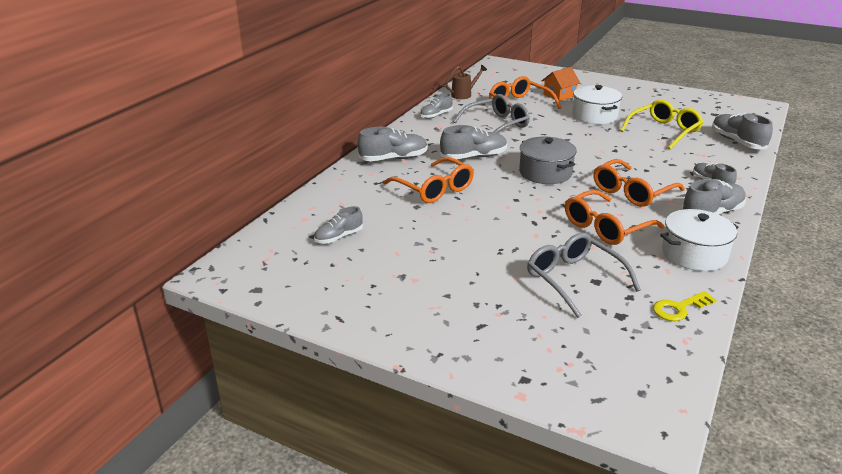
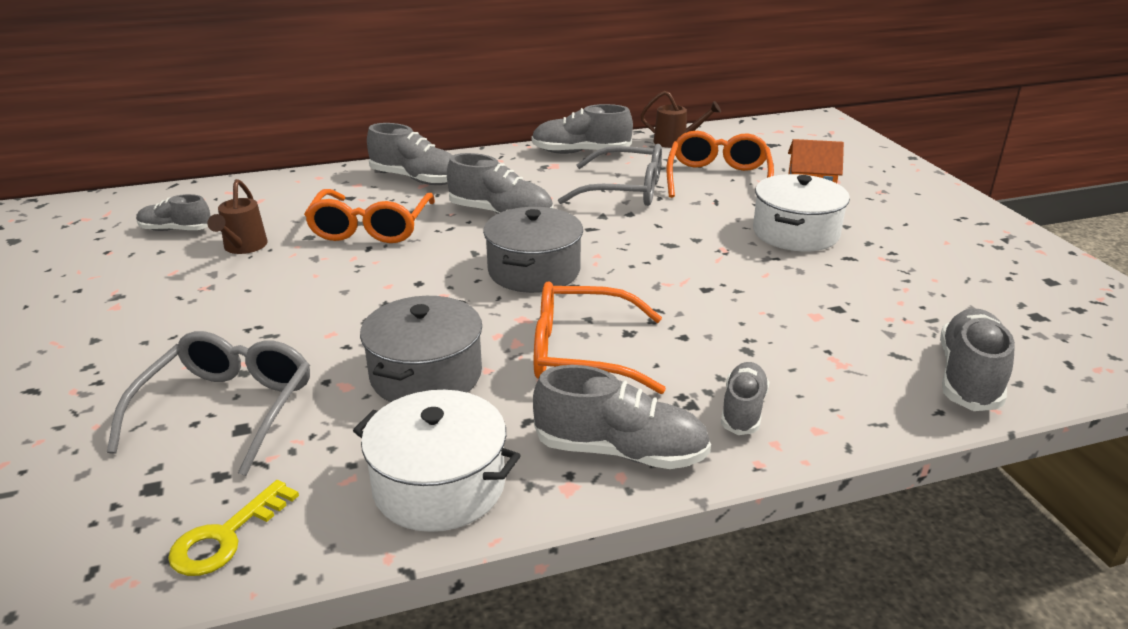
camera: 45 degrees right, 0 degrees up
(399, 226) = (243, 247): none -> brown watering can
(436, 115) = (581, 152): grey shoe -> grey shoe, size x1.56
(605, 227) = (426, 375): orange glasses -> grey pot
(664, 131) = (862, 300): yellow glasses -> none
(679, 308) = (226, 536): yellow key -> yellow key turned 75 degrees counterclockwise

